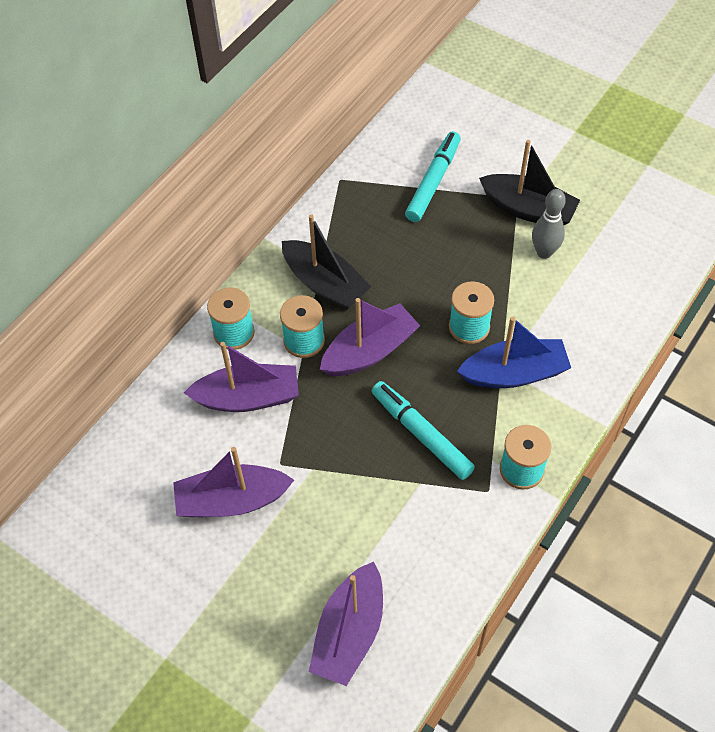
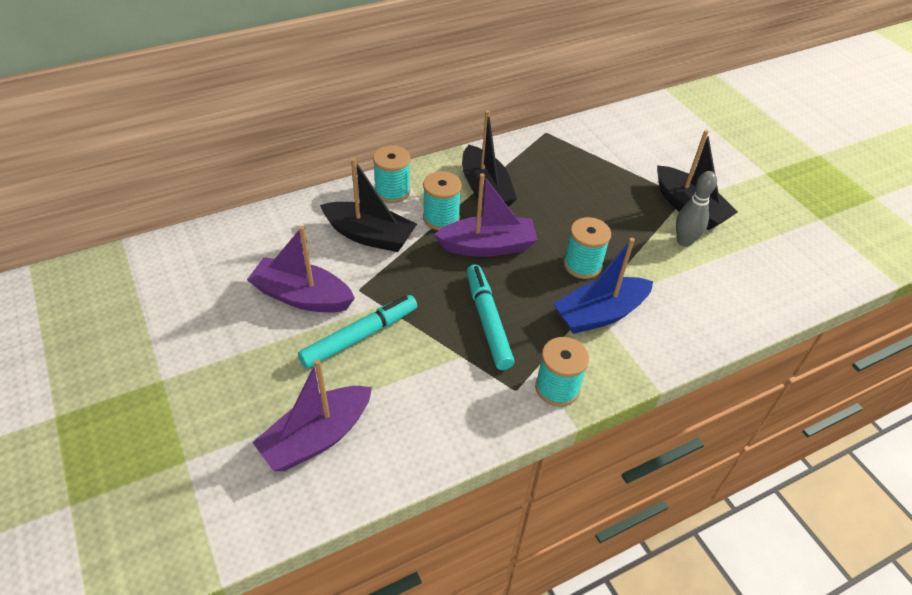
camera: 25 degrees right, 10 degrees down
(248, 398) = (369, 236): purple boat -> black boat
(433, 182) = (620, 160): turquoise marker -> turquoise marker (360, 336)
(514, 373) = (600, 314): blue boat -> blue boat turned 135 degrees clockwise

